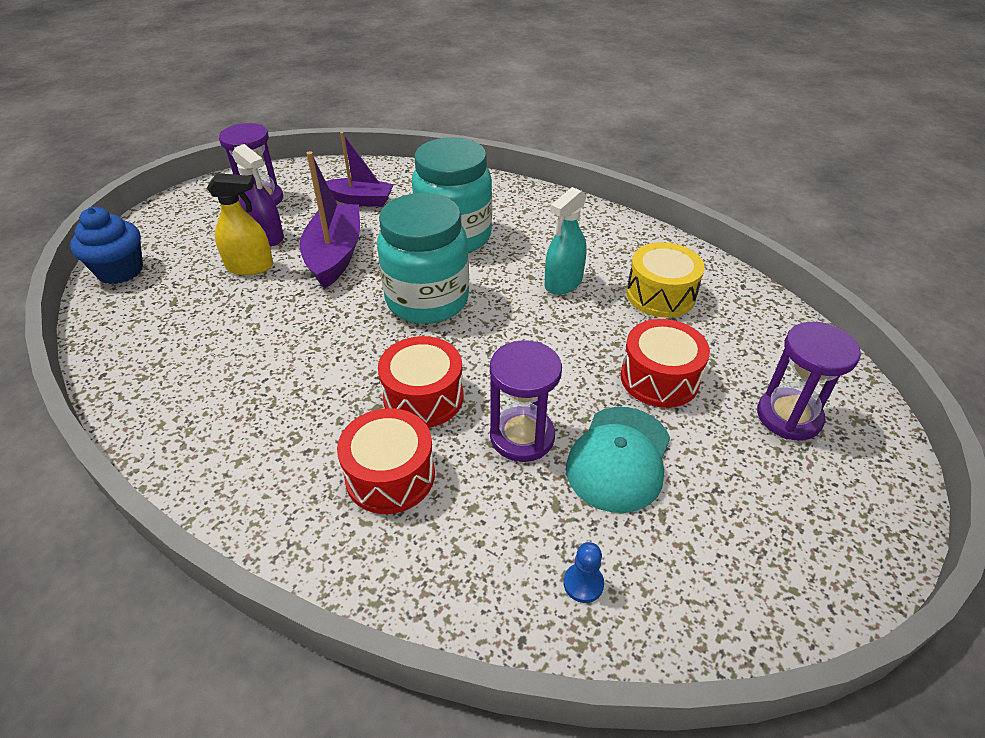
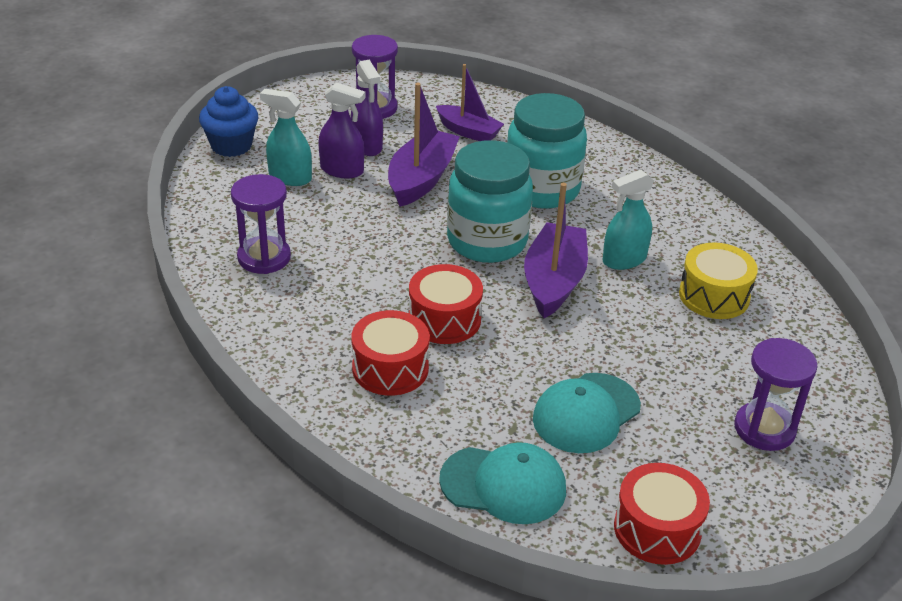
camera: 20 degrees right, 5 degrees down
(196, 288) = (290, 177): none -> turquoise spray bottle
(250, 267) = (342, 170): yellow spray bottle -> purple spray bottle
(511, 323) = (554, 281): none -> purple boat
(522, 436) = (512, 373): purple hourglass -> purple hourglass (264, 258)
(583, 583) = (503, 485): blue pawn -> turquoise cap
(659, 378) = (663, 365): red drum -> red drum (657, 529)

